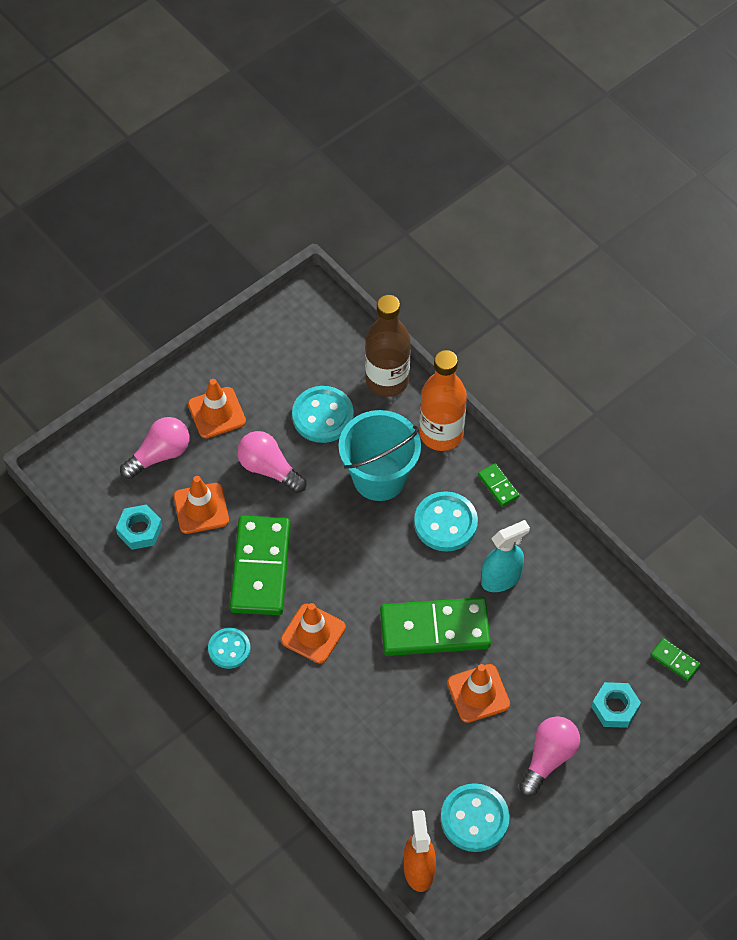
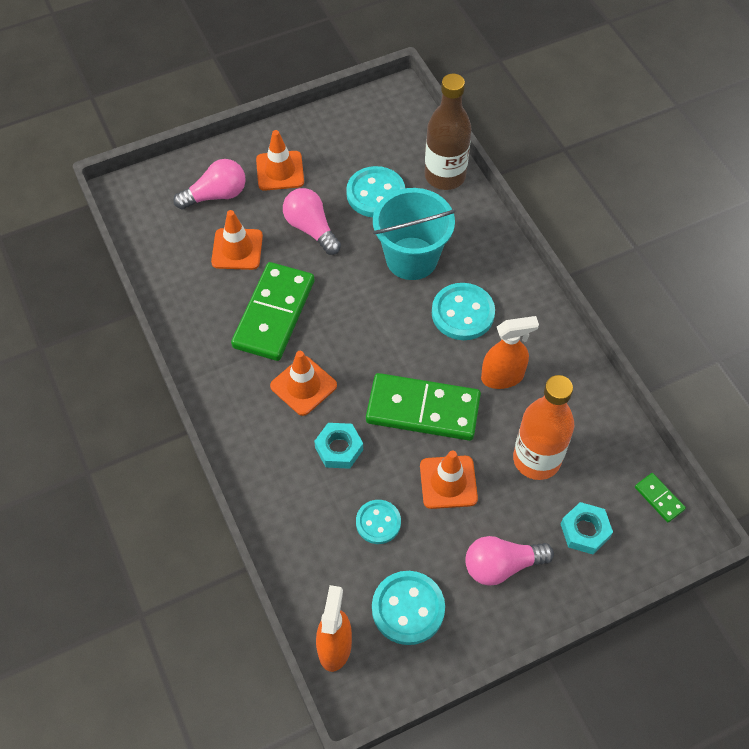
camera: 15 degrees right, 0 degrees up
(139, 530) = (174, 255): turquoise nut -> turquoise nut (339, 449)
(229, 649) = (219, 381): turquoise button -> turquoise button (378, 522)
(441, 434) = (482, 233): orange bottle -> orange bottle (536, 459)
(498, 486) = (523, 291): green domino -> none
(501, 578) = (502, 377): turquoise spray bottle -> orange spray bottle
(548, 758) = (502, 565): pink light bulb -> pink light bulb turned 150 degrees counterclockwise

